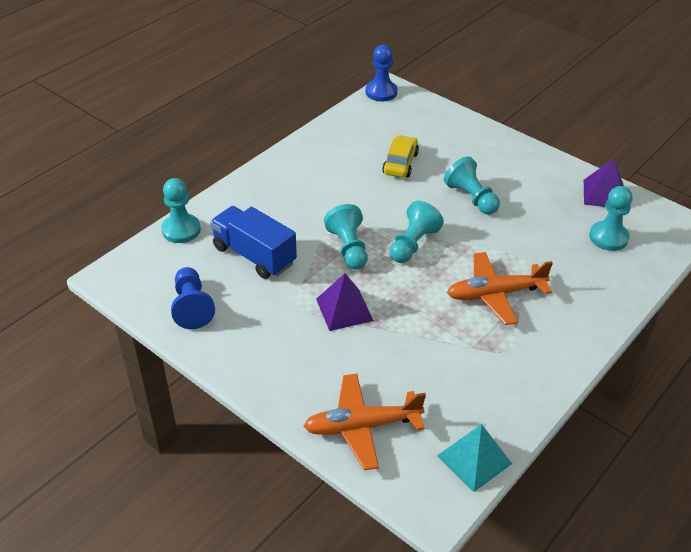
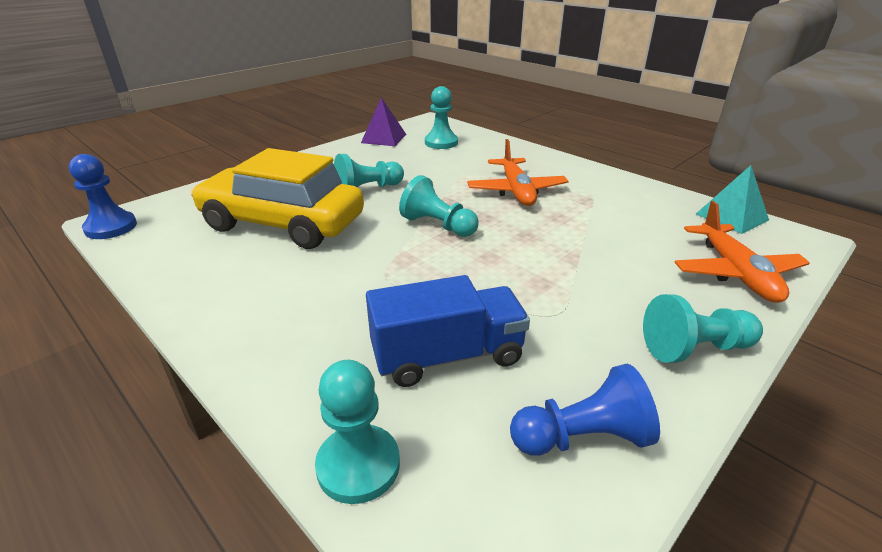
camera: 85 degrees left, 10 degrees down
(254, 255) = (447, 356): blue truck -> blue truck turned 150 degrees counterclockwise
(344, 309) = (555, 276): purple pyramid -> none
(348, 248) = (440, 268): turquoise pawn -> turquoise pawn (694, 348)
(400, 163) = (282, 224): yellow car -> yellow car, size x2.12

